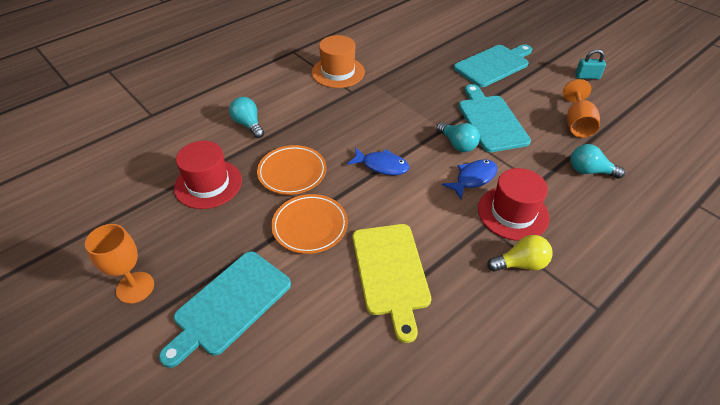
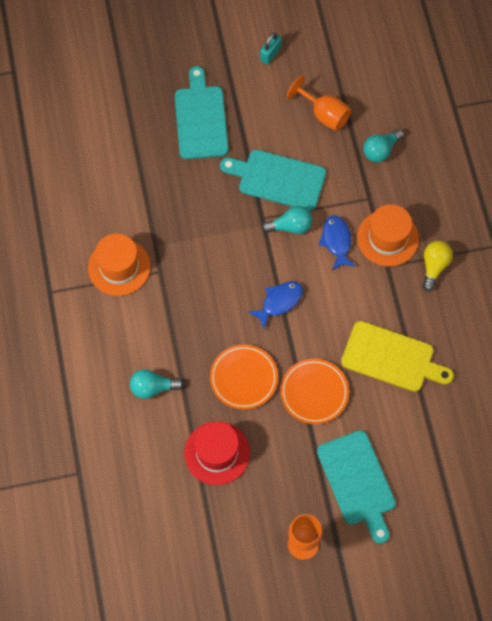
camera: 60 degrees left, 20 degrees up
(513, 213) = (388, 238): red hat -> orange hat

